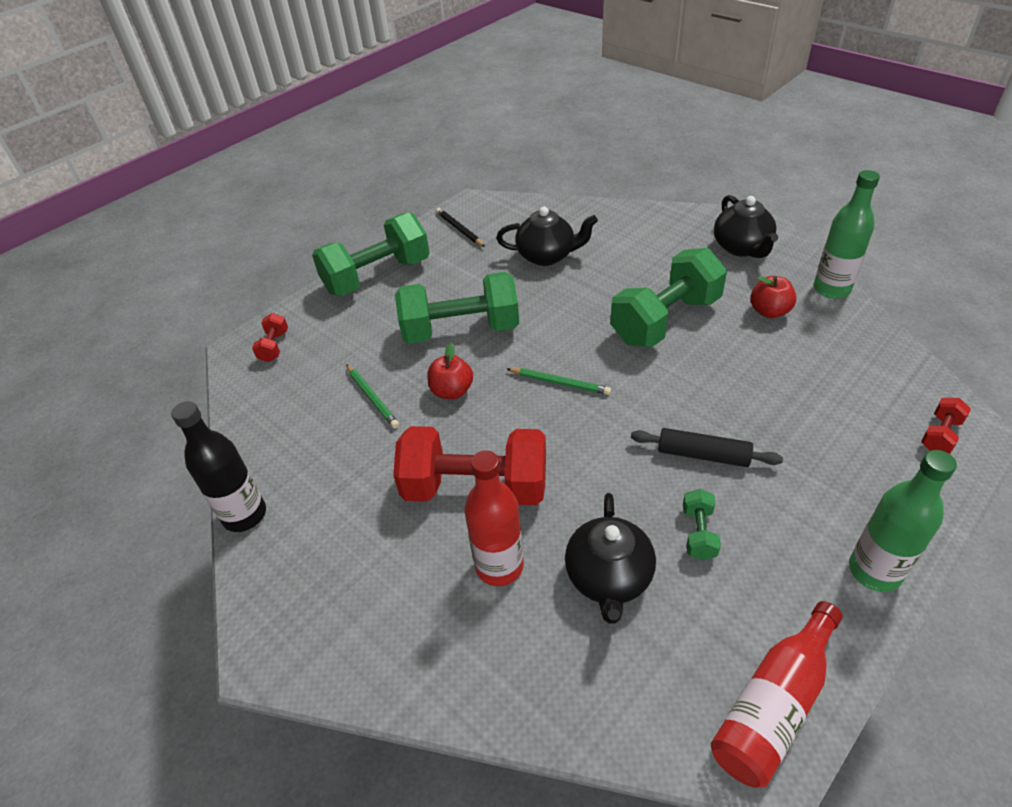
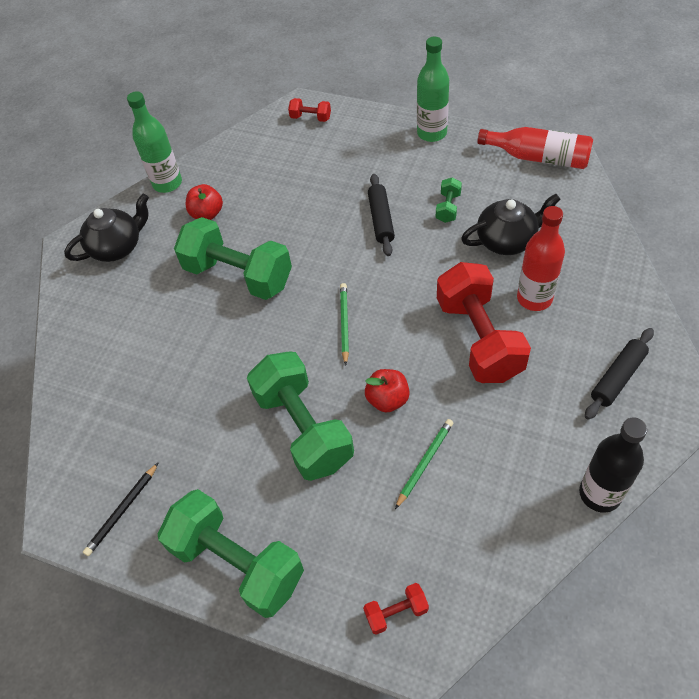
camera: 110 degrees left, 10 degrees up
(342, 600) = (617, 378): none -> black rolling pin
(547, 256) = (160, 397): black teapot -> none
(698, 533) = (448, 207): green dumbbell -> green dumbbell turned 60 degrees counterclockwise

